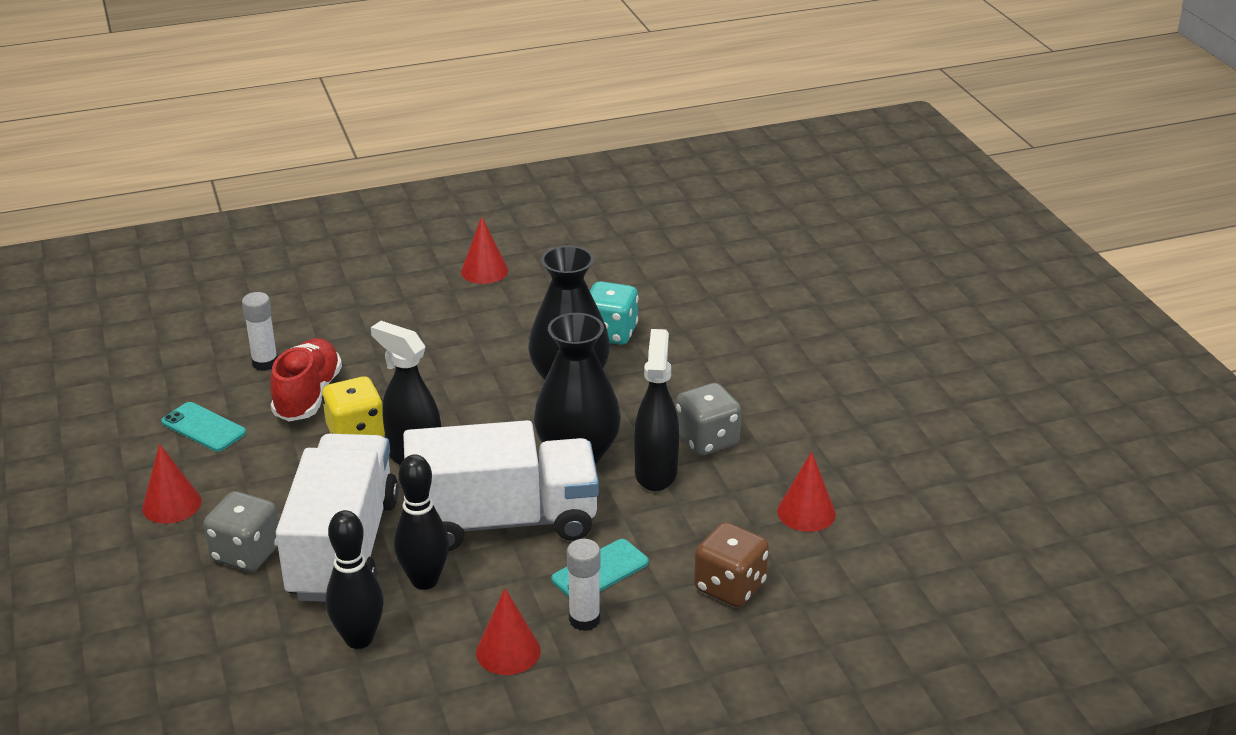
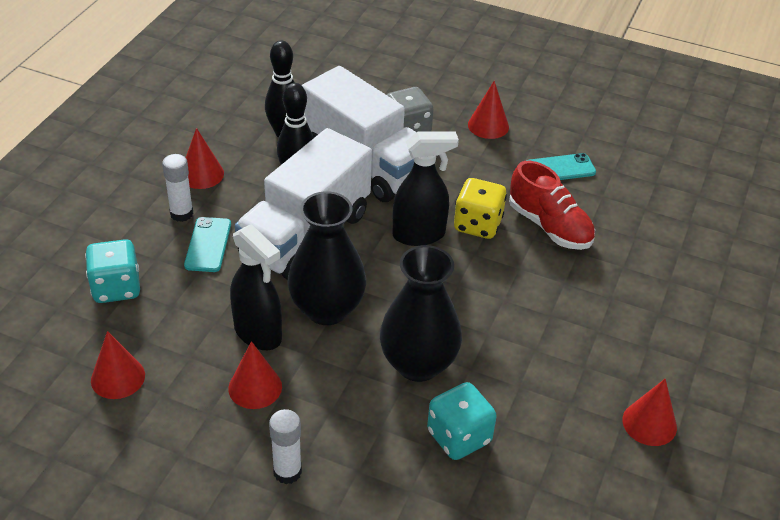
camera: 130 degrees right, 10 degrees up
(265, 363) = (616, 227): white glue stick -> white glue stick (287, 472)
(707, 440) = (255, 387): grey dice -> red cone
(730, 587) = (116, 288): brown dice -> turquoise dice

